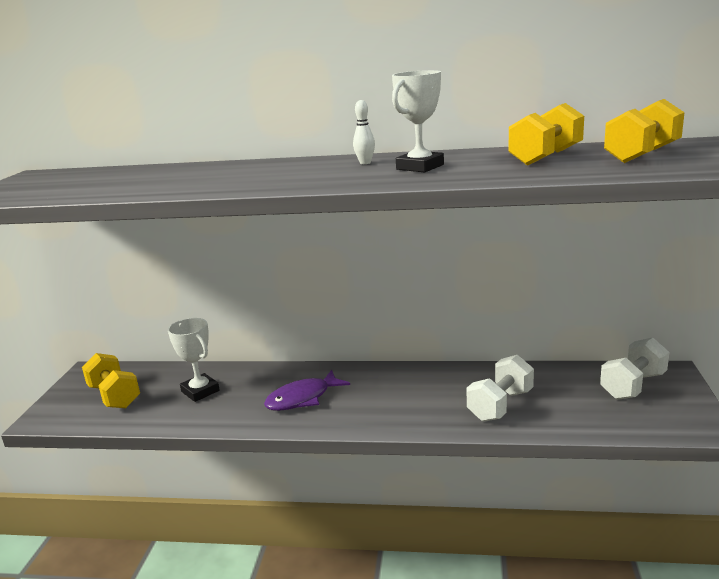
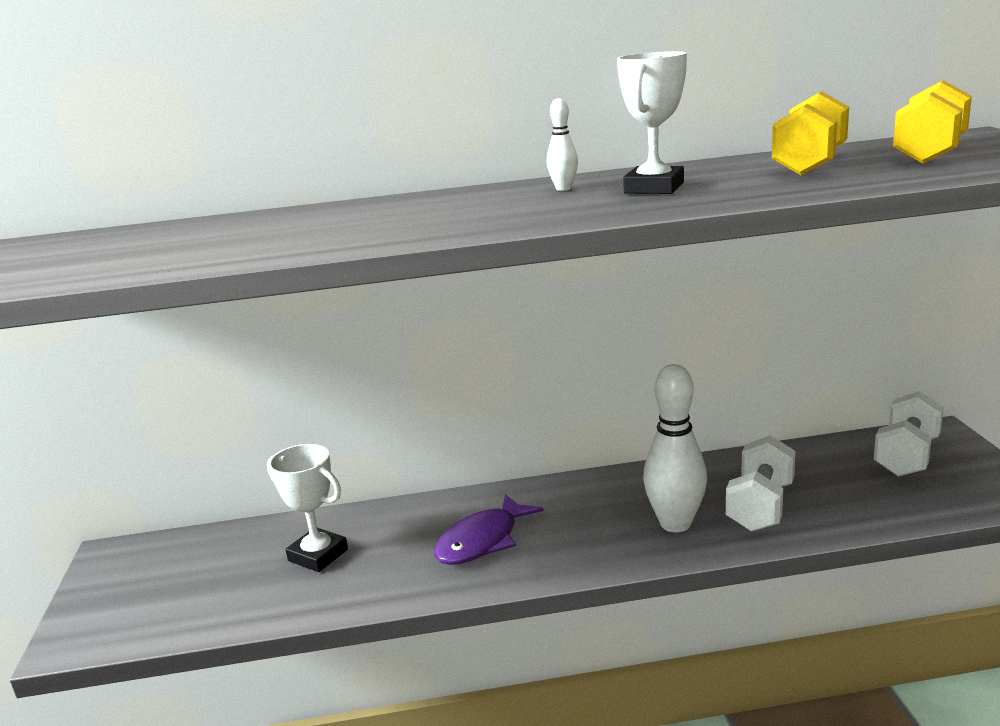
camera: 15 degrees left, 0 degrees up
(114, 396) = (180, 585): yellow dumbbell -> none
(434, 407) = (675, 523): none -> white bowling pin

